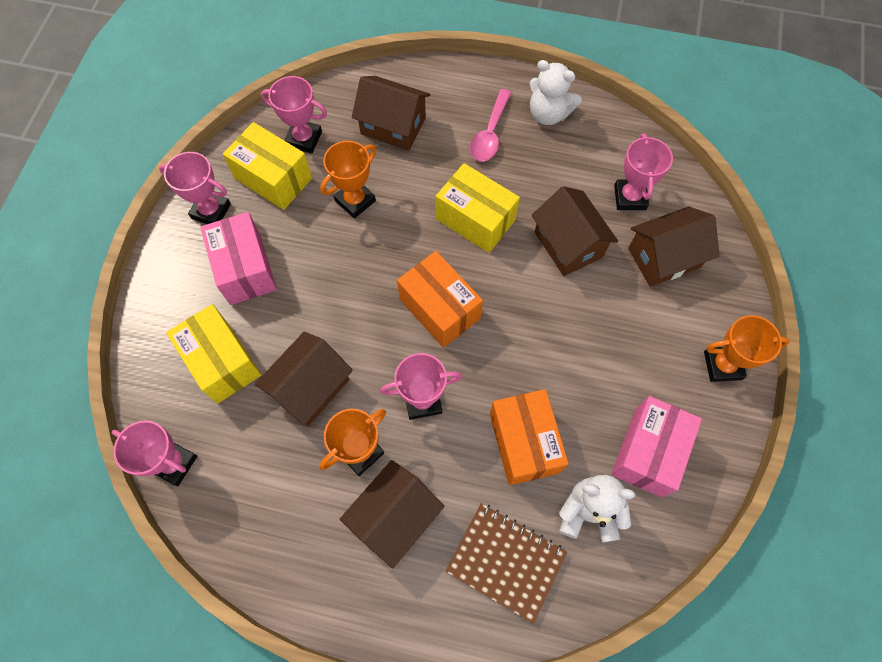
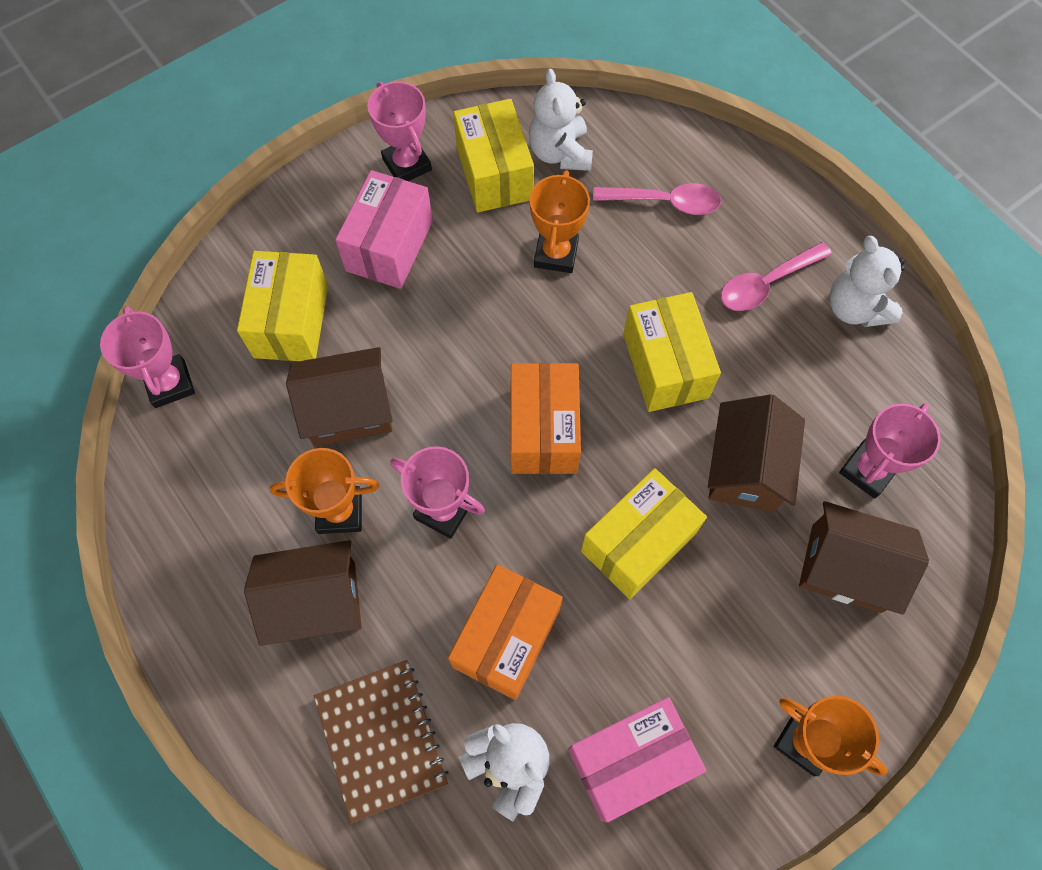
camera: 40 degrees right, 0 degrees up
(304, 139) = (560, 153): pink trophy -> white teddy bear
(355, 201) = (556, 254): orange trophy -> orange trophy turned 75 degrees counterclockwise
(393, 126) = (665, 202): brown house -> pink spoon
(547, 330) = (638, 542): none -> yellow box

